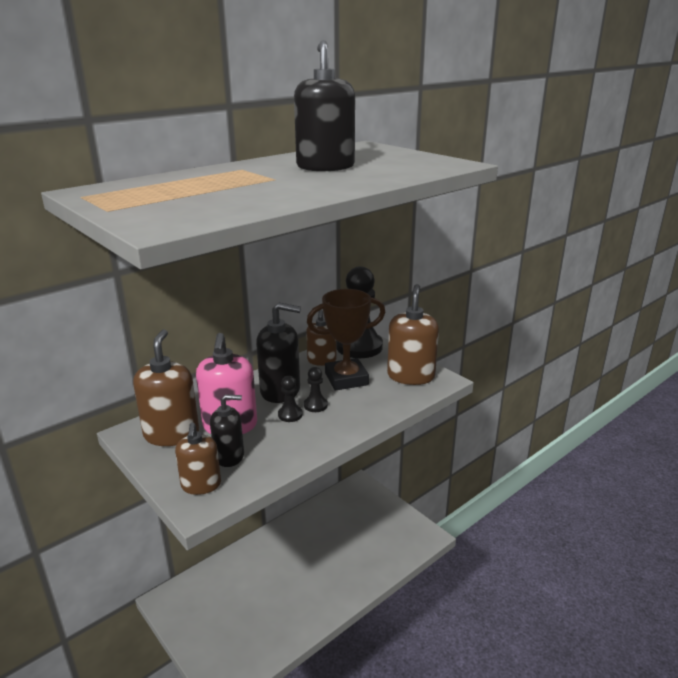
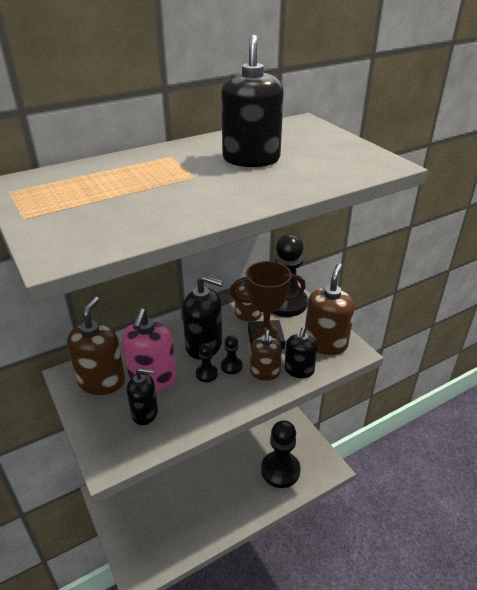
camera: 10 degrees right, 10 degrees up
(201, 485) = (115, 441): brown soap dispenser -> brown soap dispenser (265, 372)
(372, 546) = (280, 470): none -> black pawn
(389, 401) = (299, 370): none -> black soap dispenser

